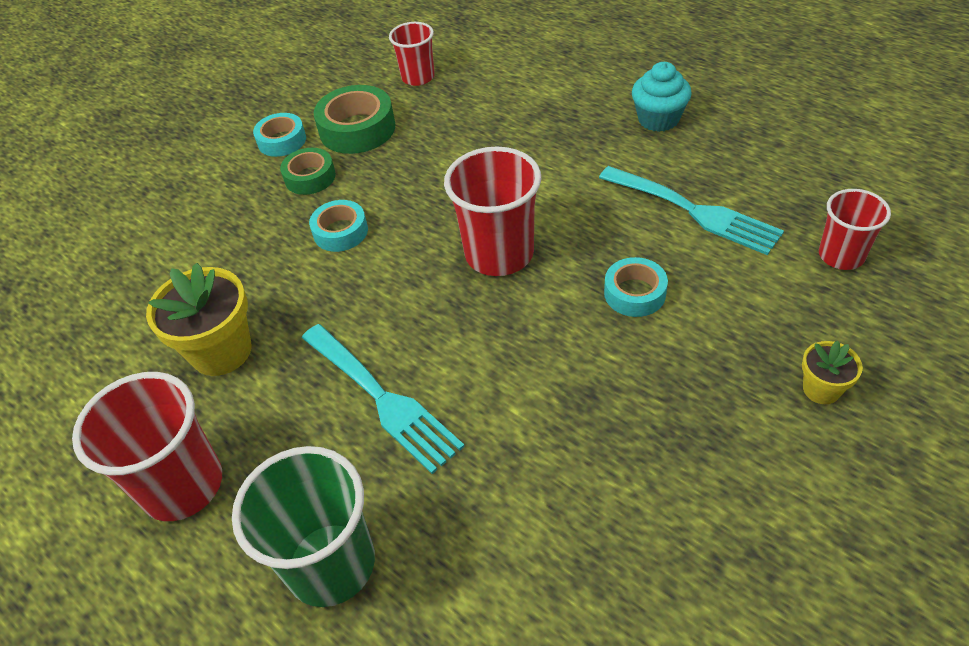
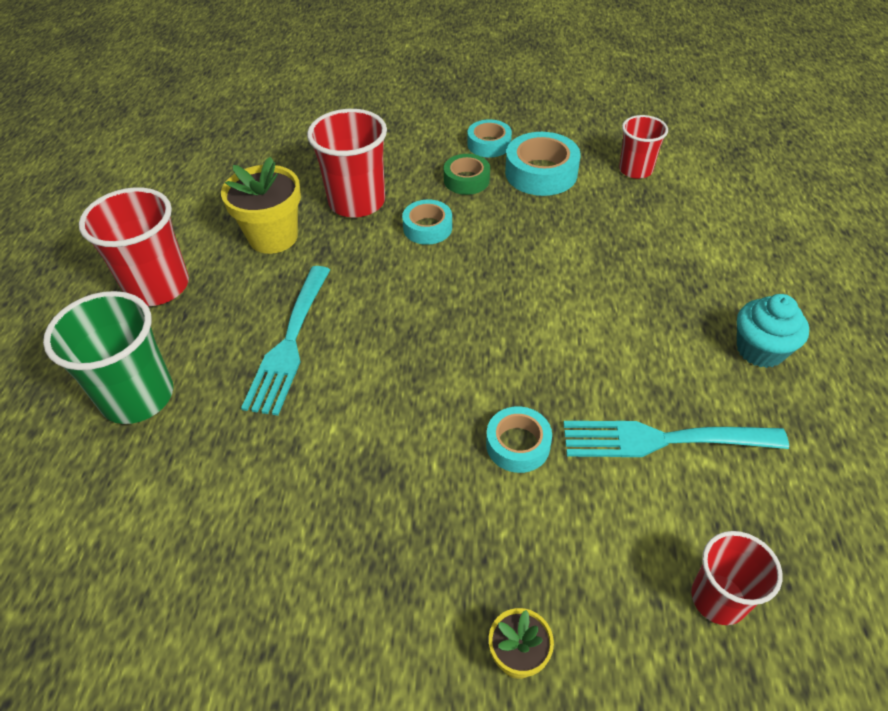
camera: 50 degrees right, 0 degrees up
(357, 129) = (541, 173): green tape -> turquoise tape
(499, 254) = (485, 329): red cup -> red cup (357, 202)
(694, 211) = (662, 440): turquoise fork -> turquoise fork turned 90 degrees clockwise

